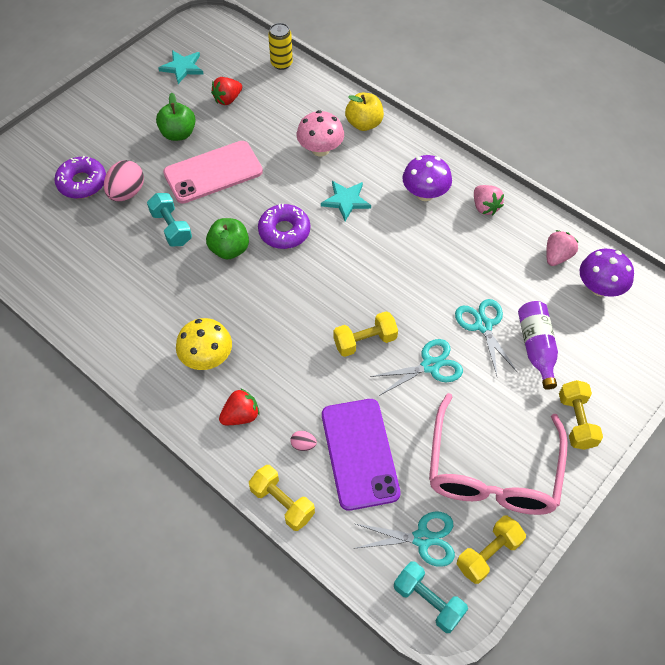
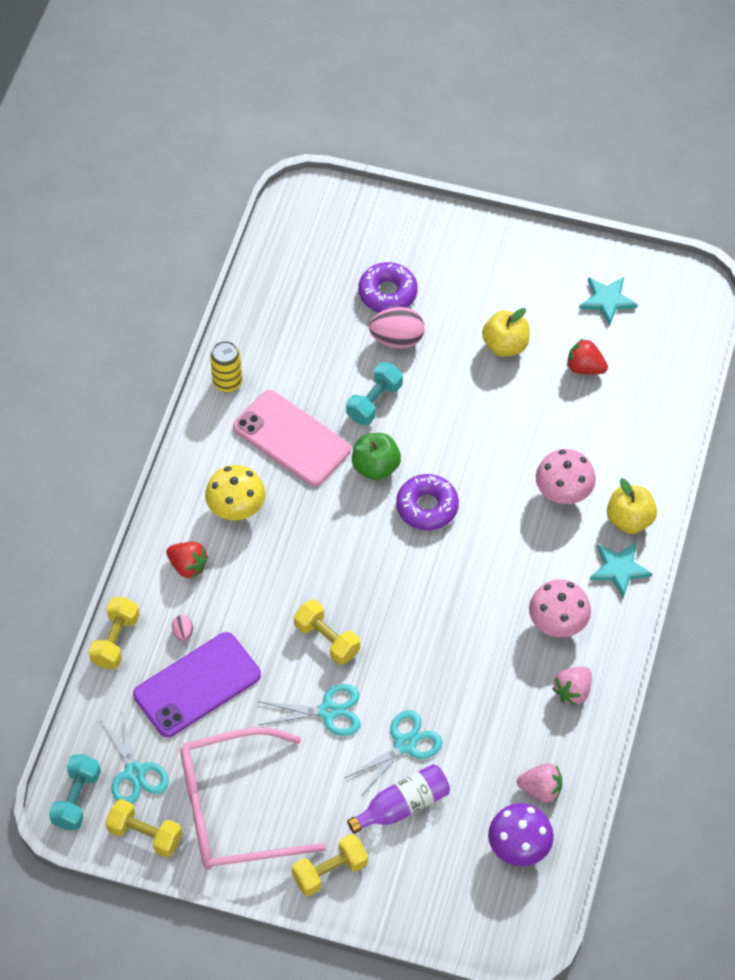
camera: 65 degrees right, 0 degrees up
(178, 134) = (505, 345): green apple -> yellow apple
(213, 172) = (469, 404): pink phone -> pink phone (291, 439)
(281, 63) = (676, 395): yellow can -> yellow can (227, 382)
(346, 201) = (502, 548): turquoise star -> turquoise star (619, 569)
(425, 193) = (558, 623): purple mushroom -> pink mushroom
(430, 366) = (328, 711): turquoise scissors -> turquoise scissors turned 45 degrees counterclockwise

